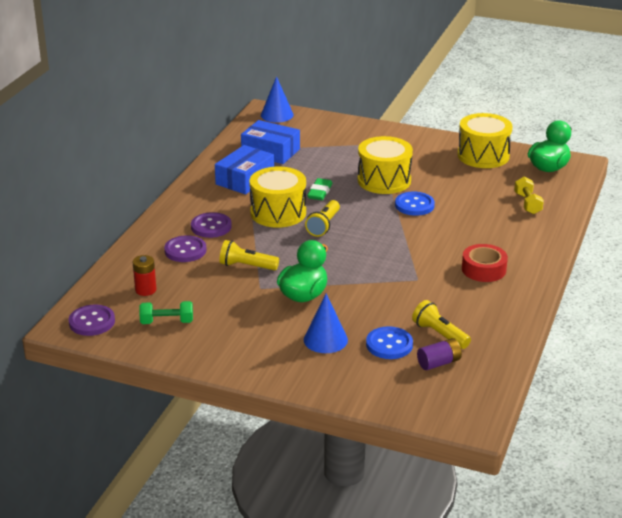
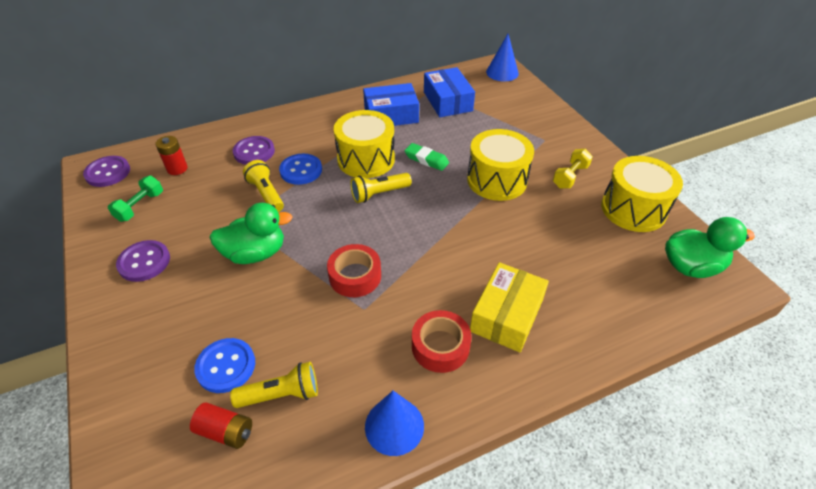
camera: 45 degrees right, 15 degrees up
(167, 322) = (140, 206): green dumbbell -> green dumbbell turned 75 degrees clockwise
(211, 227) = (303, 142): purple button -> purple button (144, 262)
(320, 192) = (426, 159): green eraser -> green eraser turned 60 degrees clockwise
(325, 339) = (194, 314): blue cone -> blue cone (394, 426)
(385, 270) = (355, 276): none -> red tape
(414, 205) = (485, 223): blue button -> blue button (301, 170)
(439, 334) = (281, 394): yellow flashlight -> yellow flashlight turned 75 degrees clockwise
(439, 363) = (225, 431): purple battery -> red battery
(494, 238) = (506, 315): none -> yellow box
(527, 204) = (603, 296): yellow dumbbell -> yellow dumbbell (570, 176)

